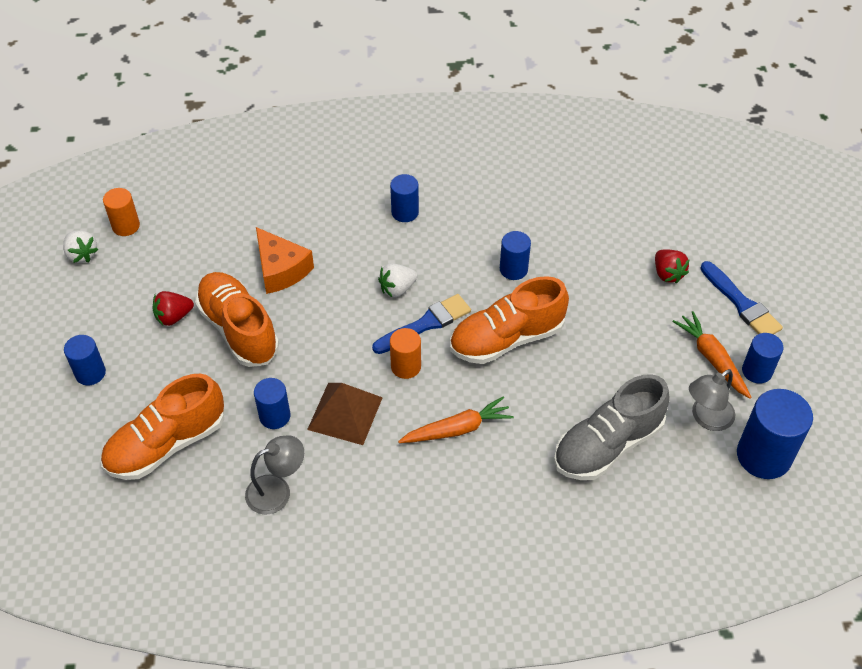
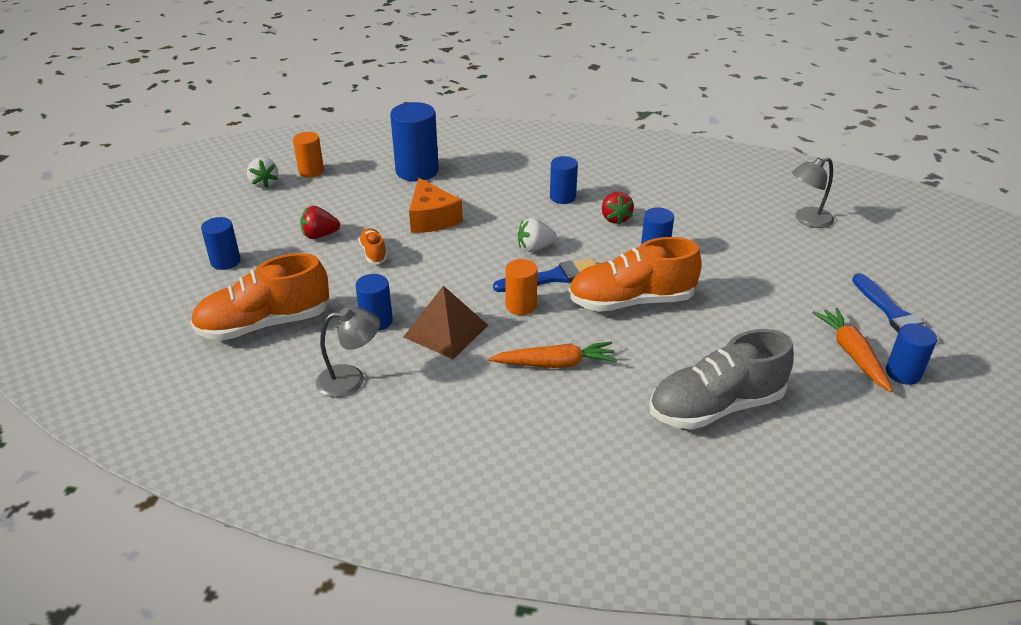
camera: 15 degrees right, 15 degrees down
(239, 329) = (373, 253): orange shoe -> orange shoe, size x0.46
(667, 274) = (815, 279): red strawberry -> red strawberry (615, 218)
(706, 418) = (836, 404): grey lamp -> grey lamp (807, 220)
(763, 456) = (900, 451): blue cylinder -> blue cylinder (417, 171)

